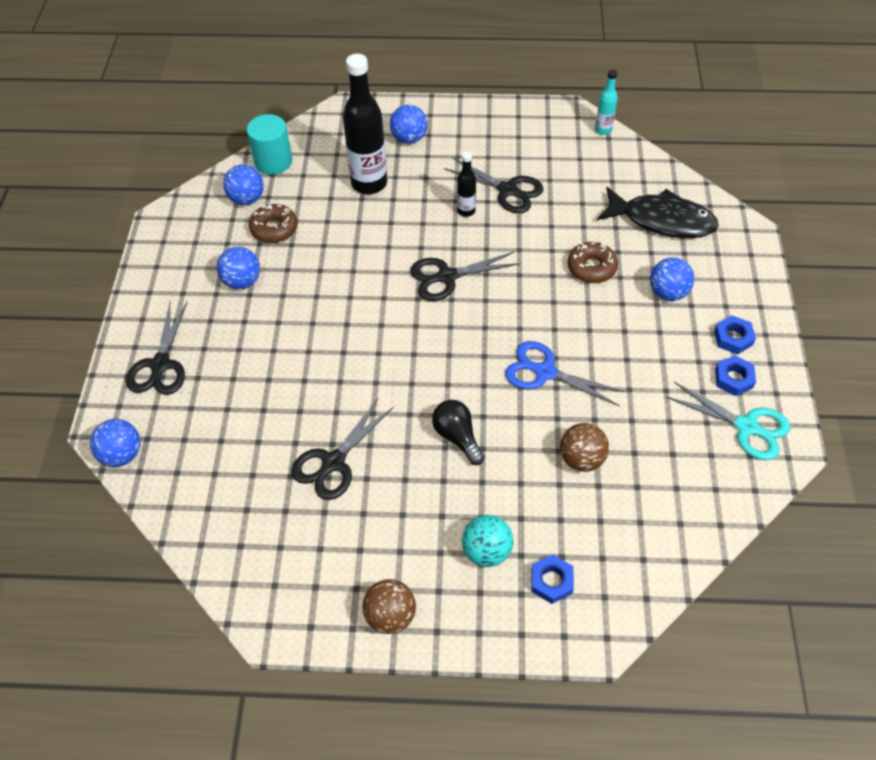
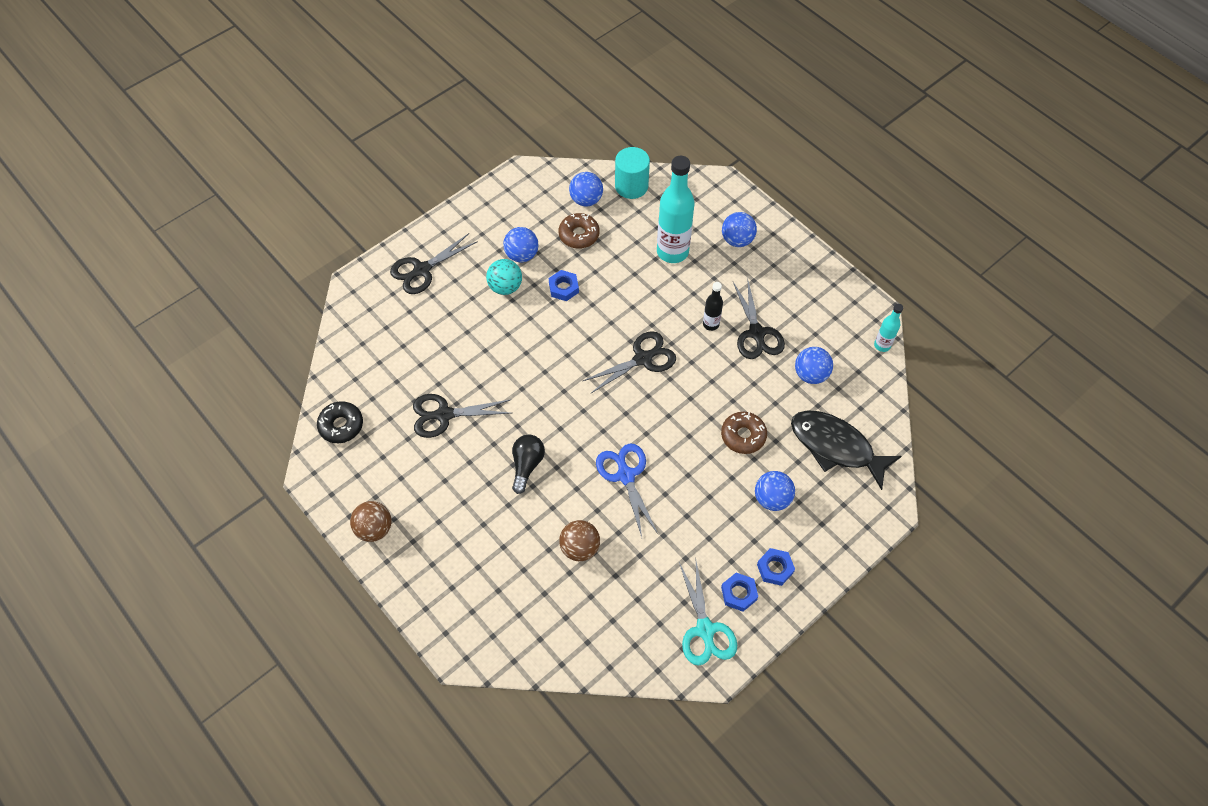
camera: 45 degrees right, 5 degrees up
(122, 454) = (348, 307): blue ball -> blue ball (810, 374)
(245, 559) = (341, 425): none -> black donut
(369, 183) = (672, 252): black bottle -> turquoise bottle
(446, 277) = (643, 358): black scissors -> black scissors turned 120 degrees clockwise
(486, 551) = (463, 546): turquoise ball -> turquoise ball (505, 287)
(551, 581) = (475, 598): blue nut -> blue nut (563, 288)
(662, 220) = (836, 447): black fish -> black fish turned 150 degrees clockwise

